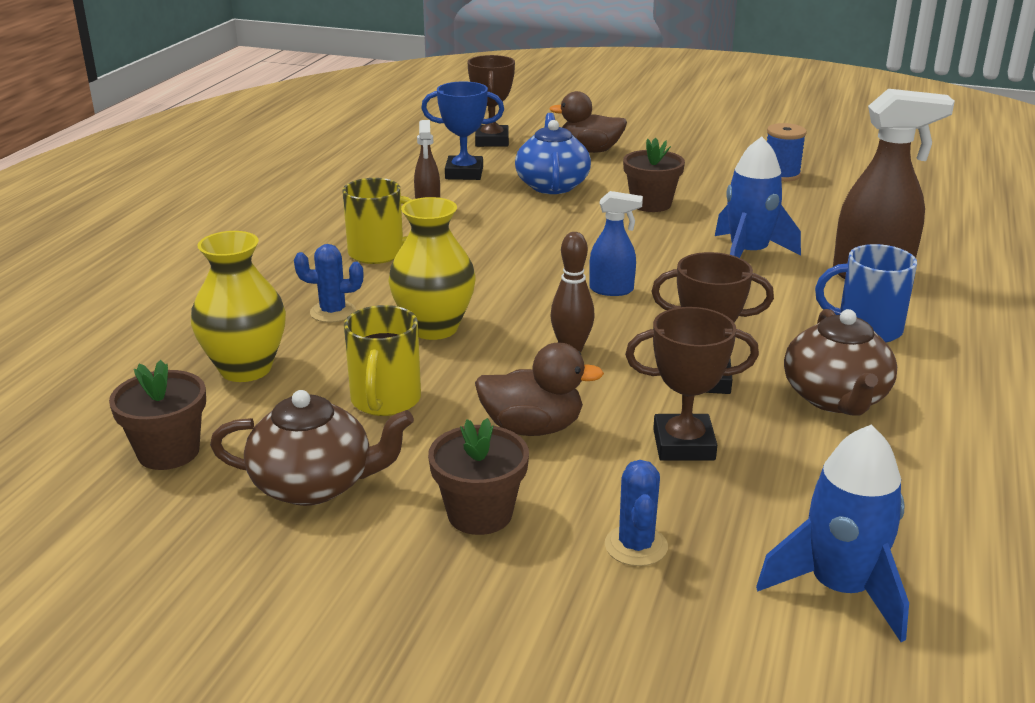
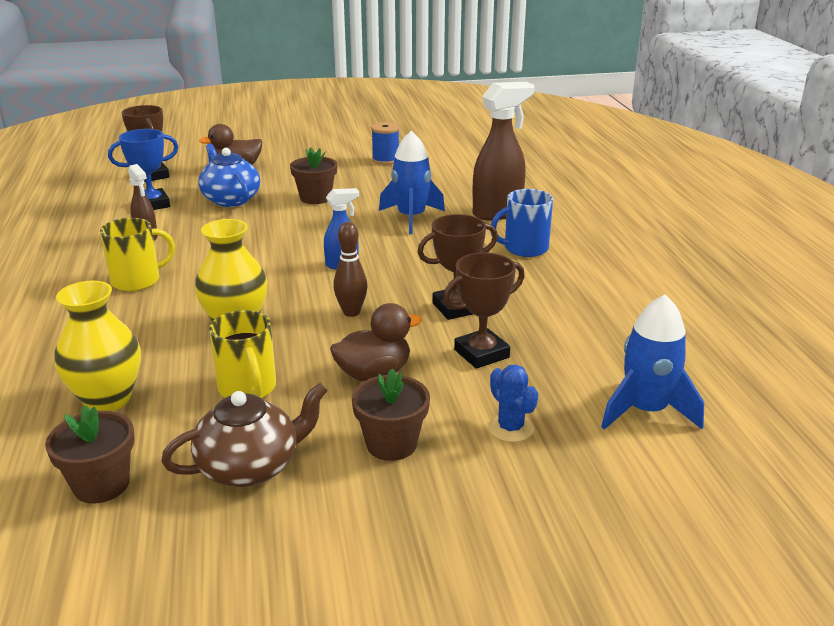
camera: 30 degrees left, 0 degrees up
(333, 312) = (141, 335): blue cactus -> none
(835, 398) = (544, 297): brown teapot -> none

